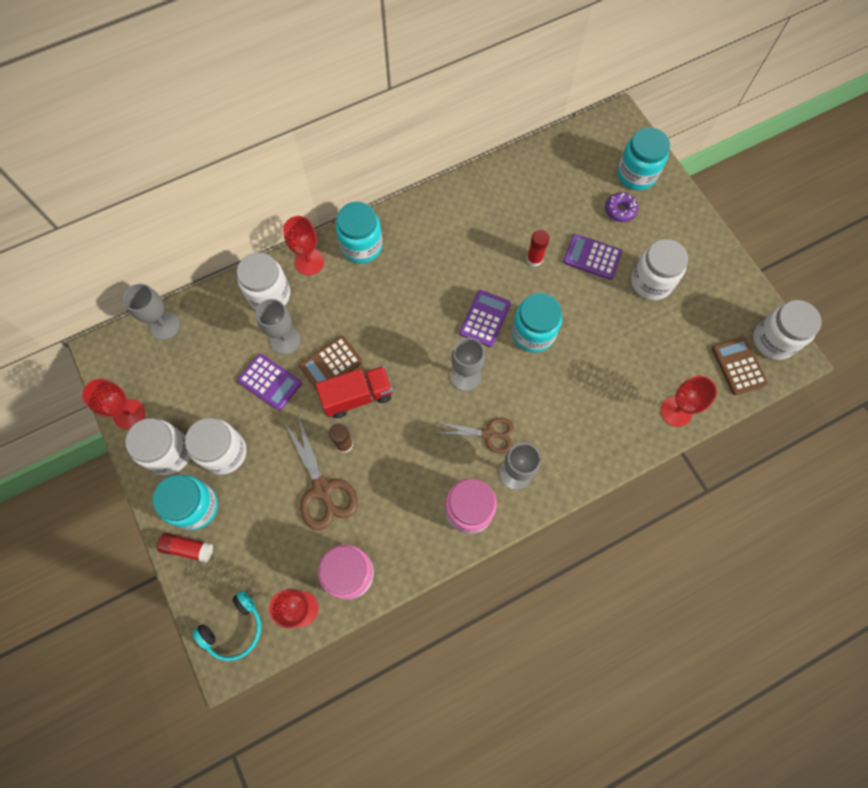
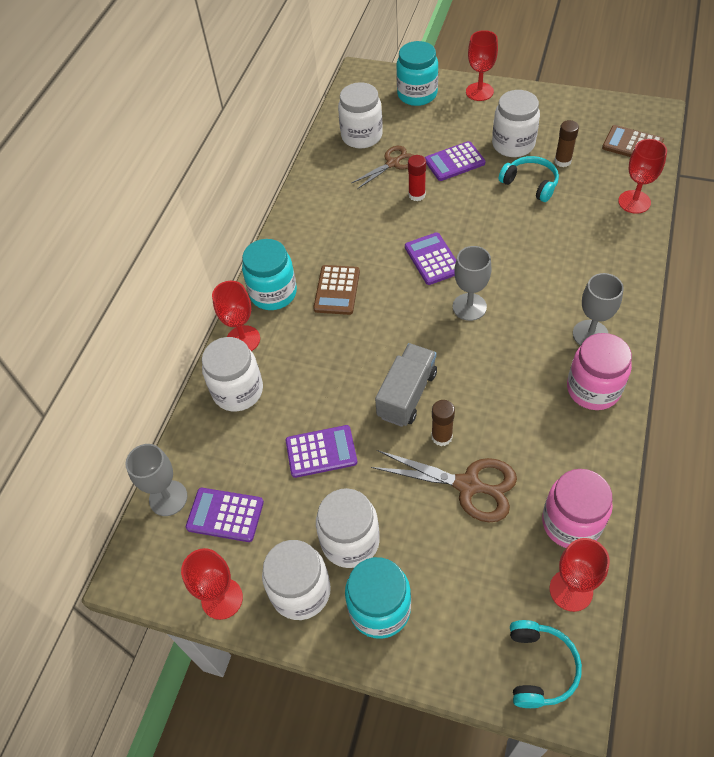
camera: 40 degrees left, 15 degrees down
(181, 367) = (225, 515): none -> purple calculator
(188, 548) = (416, 649): red glue stick -> none
(285, 340) = (294, 410): grey goblet -> none
(331, 364) = (355, 392): brown calculator -> brown calculator (337, 290)
(357, 396) = (407, 394): red truck -> grey truck
(488, 434) = (537, 327): brown scissors -> brown scissors (392, 163)
(533, 333) = (479, 239): turquoise jar -> none
(620, 210) = (435, 121): purple donut -> none
(622, 325) = (530, 184): none -> turquoise headphones
(668, 330) = (562, 161): none -> brown glue stick
(684, 214) = (479, 92): none -> red goblet
(773, 340) = (631, 114): white jar -> white jar (361, 136)

